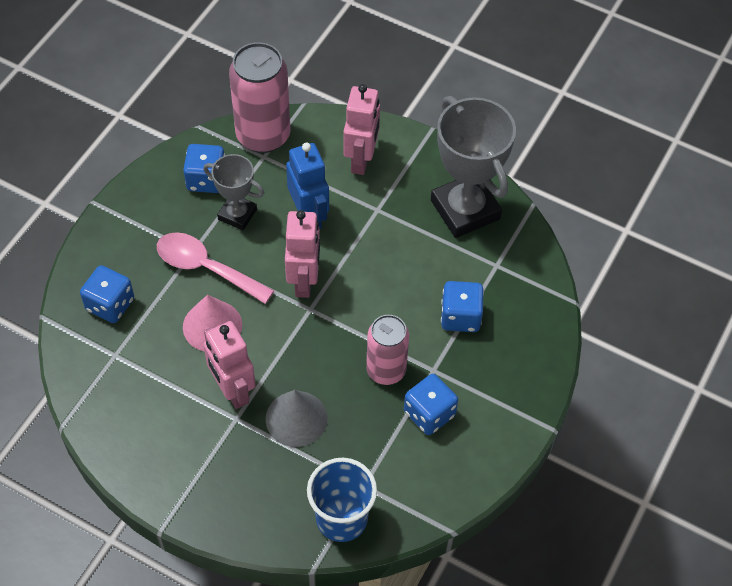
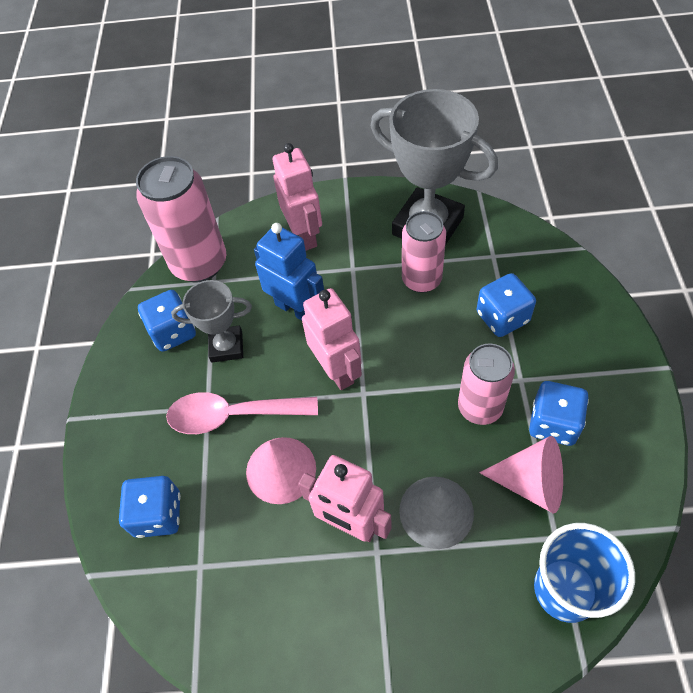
camera: 25 degrees left, 0 degrees up
(378, 441) = (531, 483): none -> pink cone
(423, 250) = (421, 280): none -> pink can

